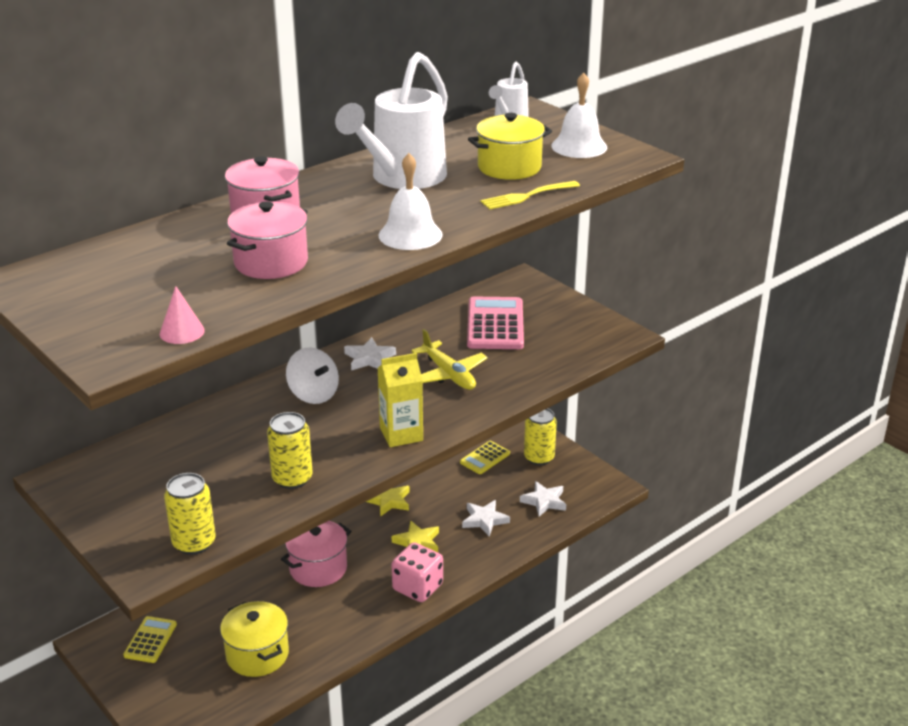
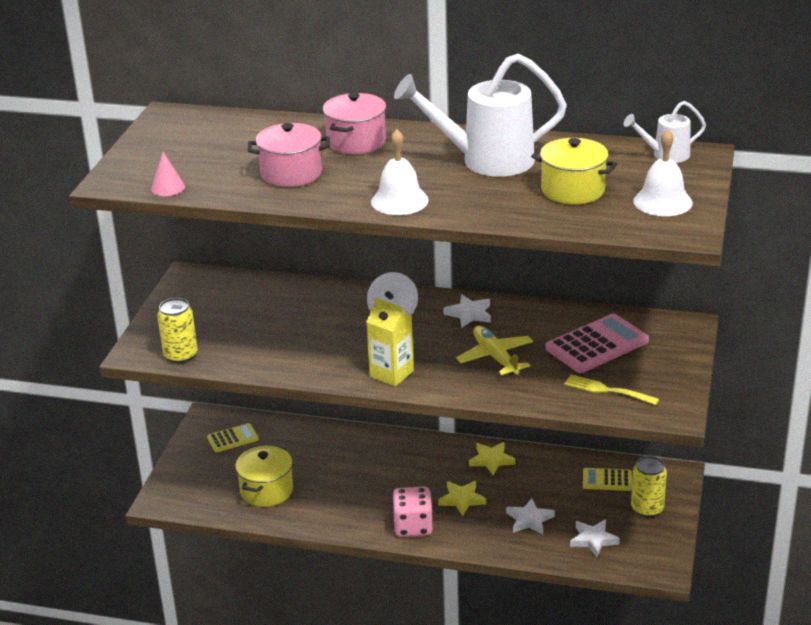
camera: 55 degrees right, 0 degrees up
(292, 479) = (286, 356): yellow can -> none
(318, 568) = (378, 468): pink pot -> none
(449, 374) = (495, 357): yellow plane -> yellow plane turned 135 degrees clockwise
(527, 196) = (531, 216): yellow fork -> yellow fork (607, 390)

